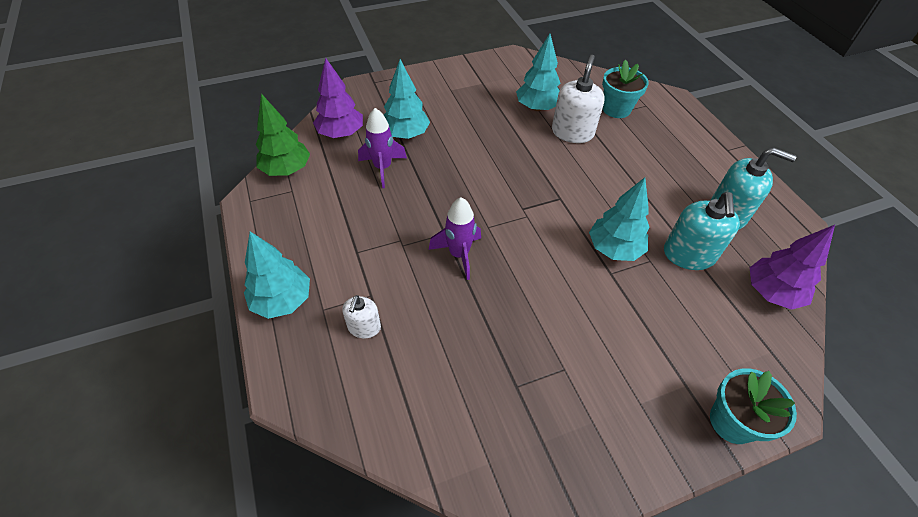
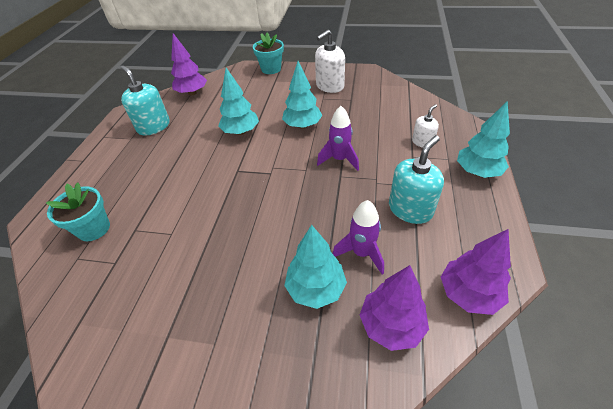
camera: 145 degrees left, 5 degrees down
(286, 170) = (468, 294): green tree -> purple tree
(537, 107) = (155, 264): turquoise tree -> turquoise tree (302, 126)
(572, 132) = (161, 220): white soap dispenser -> white soap dispenser (329, 86)
(688, 255) = (205, 117): turquoise soap dispenser -> turquoise soap dispenser (410, 209)

